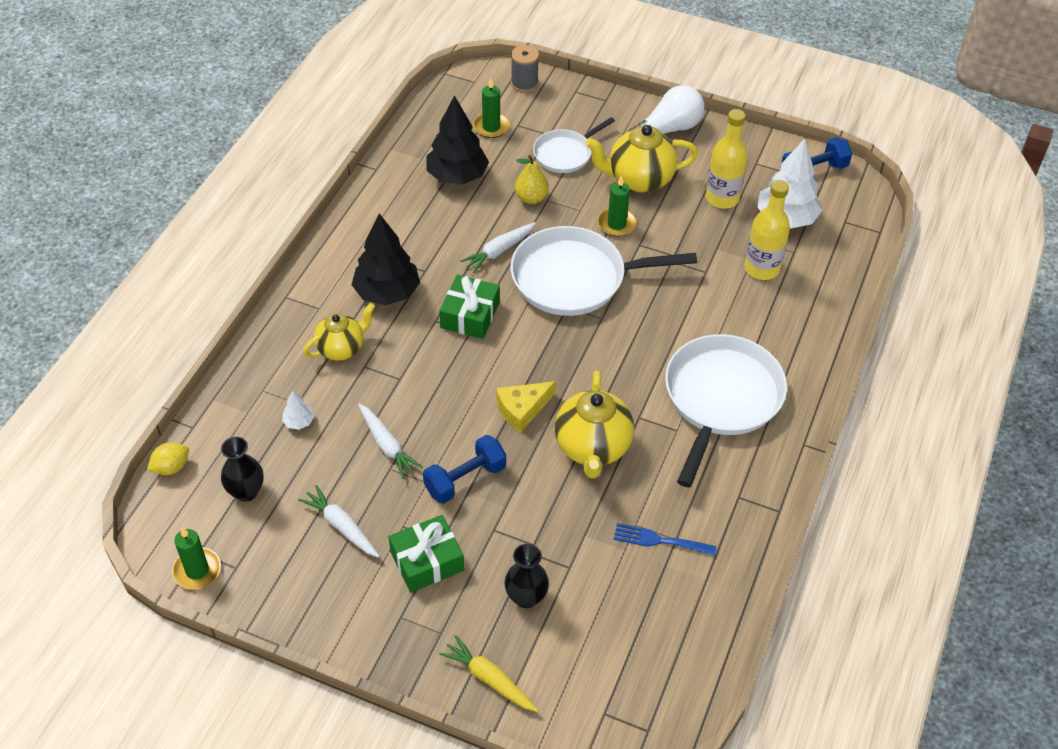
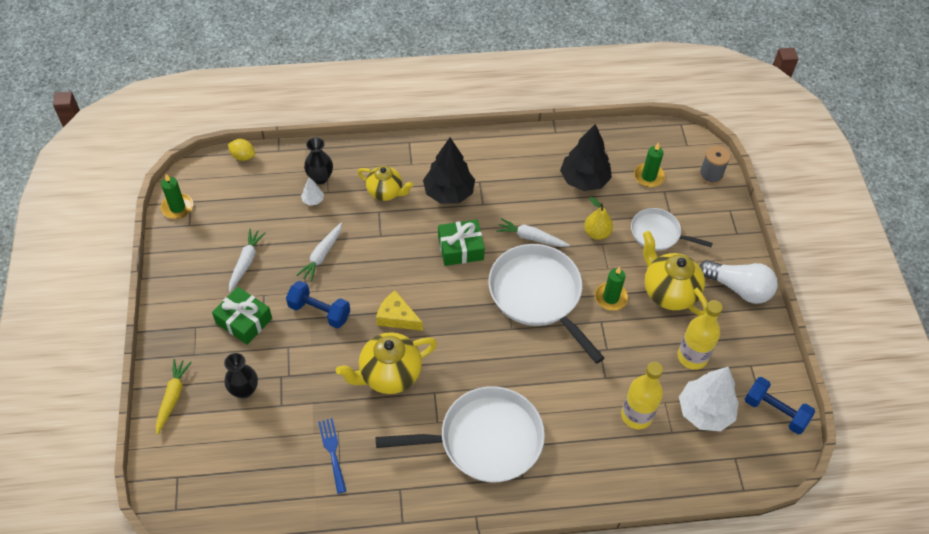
camera: 60 degrees right, 5 degrees up
(246, 491) = (245, 201): black vase -> black vase (320, 178)

